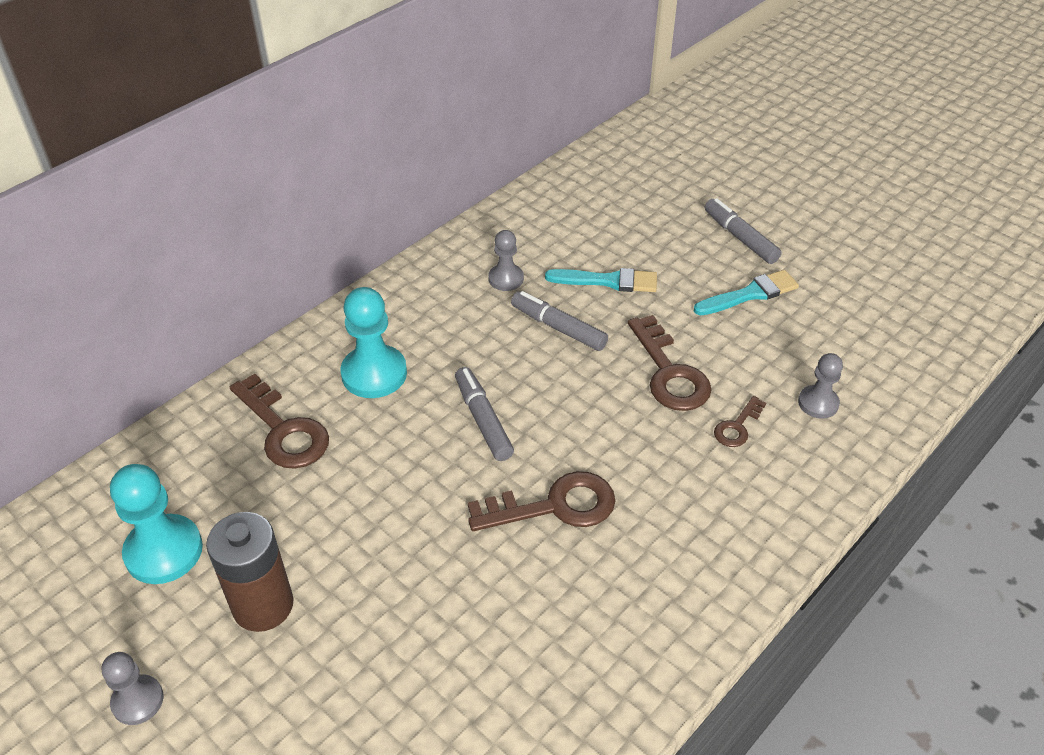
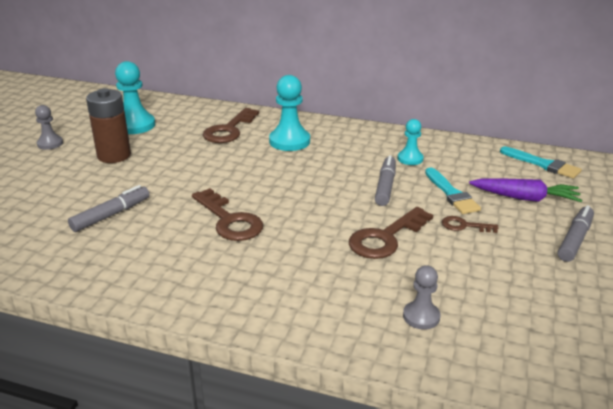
camera: 65 degrees right, 15 degrees down
(483, 420) = (281, 181): grey marker -> grey marker (111, 215)
(506, 279) = (410, 159): grey pawn -> turquoise pawn
(648, 232) = (525, 198): none -> purple carrot
(737, 426) = (358, 279): brown key -> brown key (464, 226)
(750, 294) = (512, 257): turquoise brush -> turquoise brush (543, 164)

